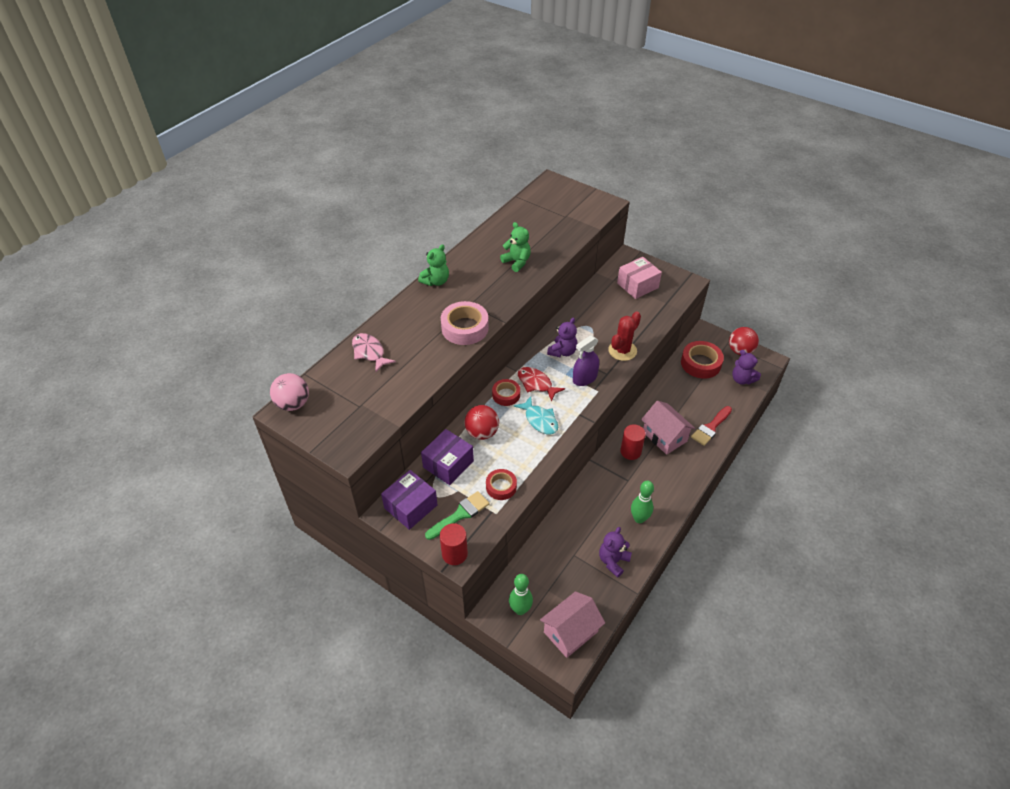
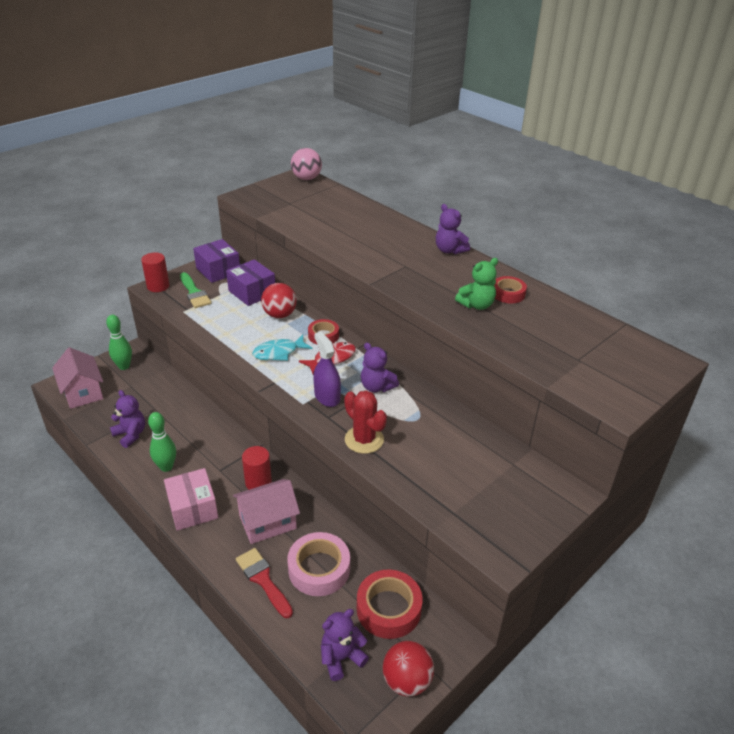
camera: 100 degrees right, 10 degrees down
(369, 352) = (353, 210): pink fish -> none
(436, 281) = (449, 250): green teddy bear -> purple teddy bear
(465, 328) = (369, 259): pink tape -> pink tape (319, 569)
(501, 487) = (209, 317): red tape -> red tape (508, 294)
(637, 285) = (498, 488): pink box -> pink box (193, 508)

